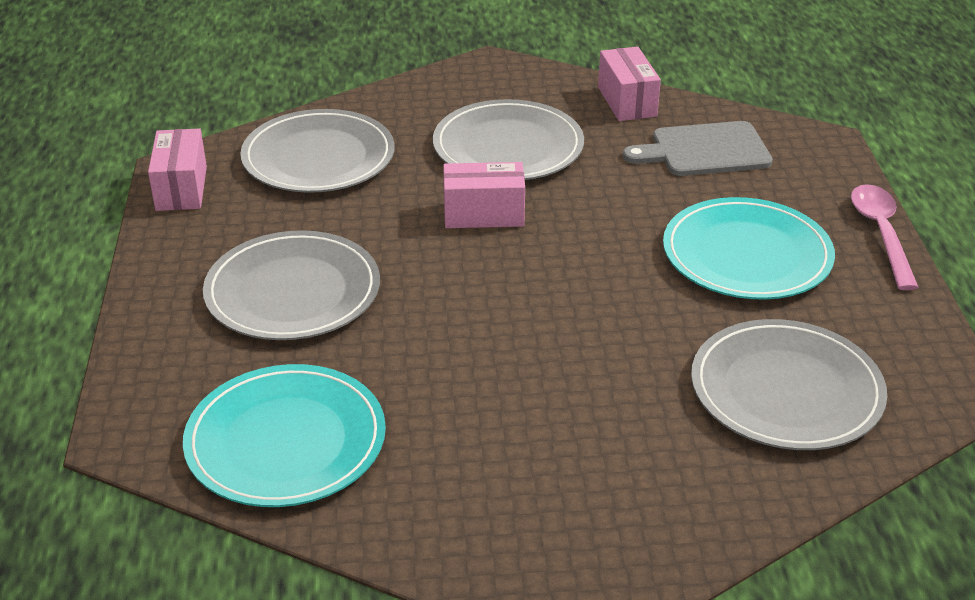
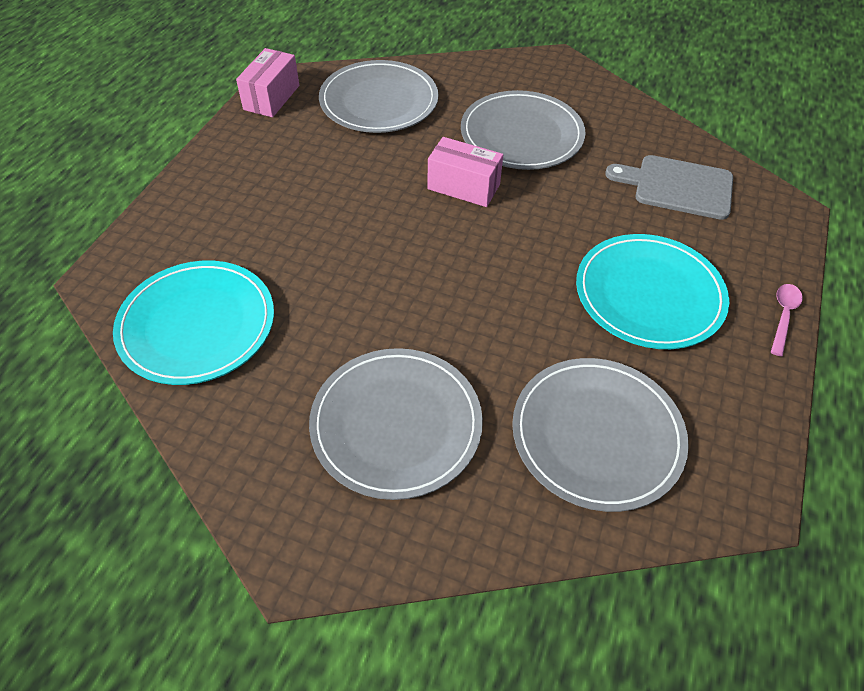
camera: 25 degrees right, 15 degrees up
(293, 291) = (286, 204): grey plate -> grey plate (396, 424)
(627, 101) = (642, 123): pink box -> none
(881, 234) = (783, 316): pink spoon -> pink spoon, size x0.62

